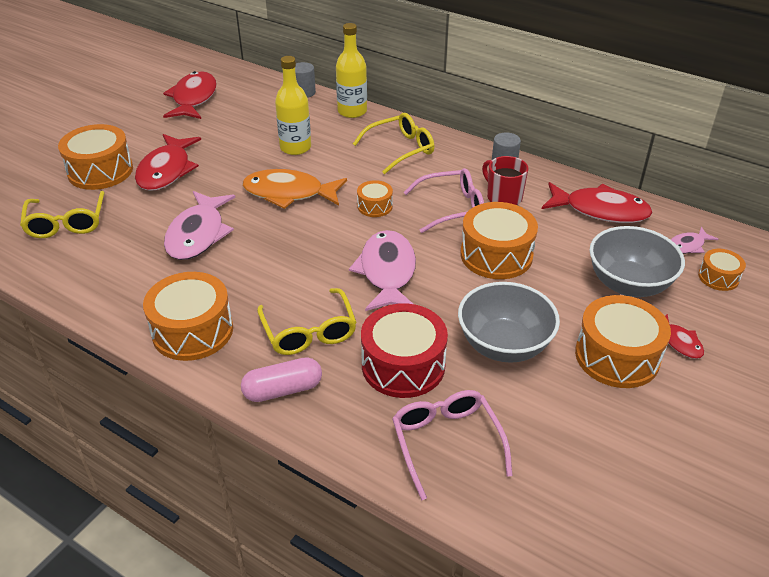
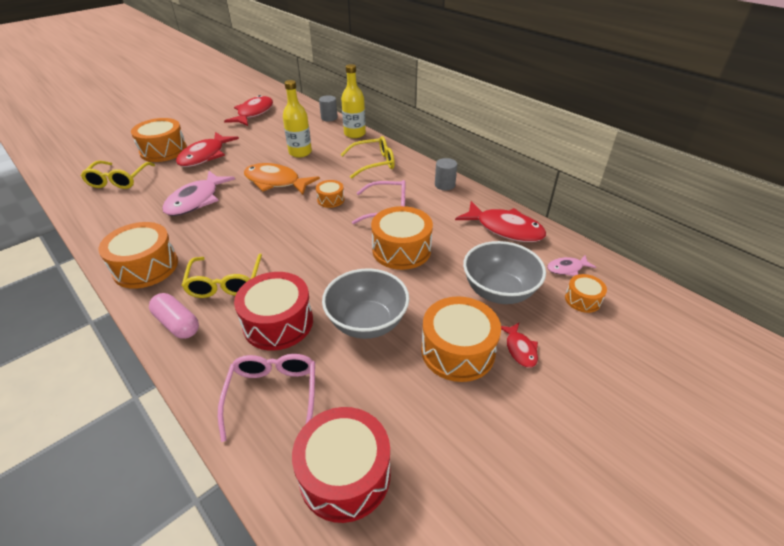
camera: 15 degrees right, 0 degrees up
(283, 390) = (177, 324): pink capsule -> pink capsule turned 45 degrees clockwise
(387, 272) = (310, 249): pink fish -> none
(503, 197) = (431, 207): red mug -> none
(568, 501) = (345, 474): none -> red drum

